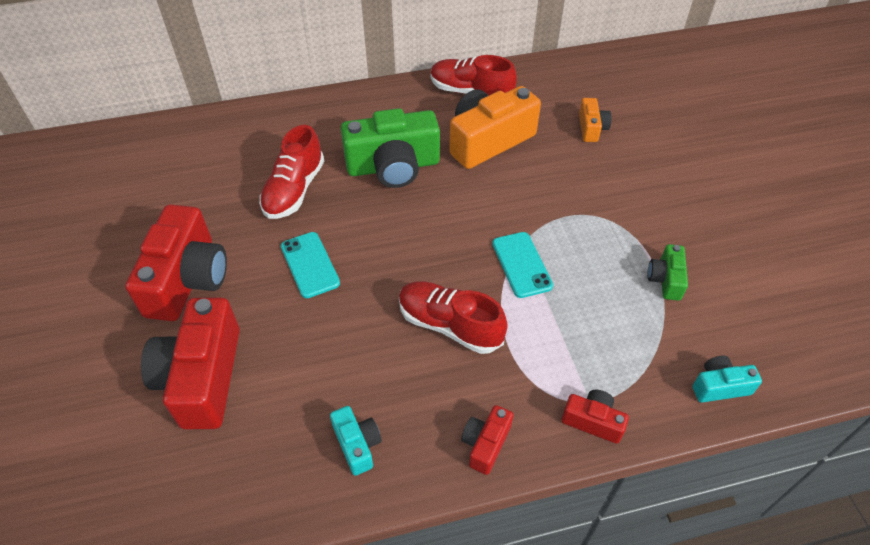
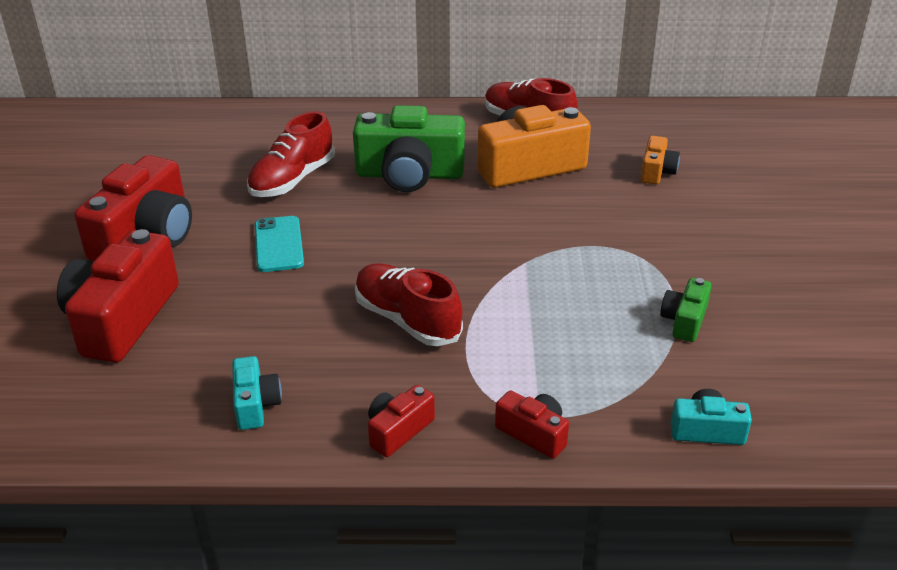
camera: 15 degrees right, 15 degrees down
(521, 265) = (515, 280): turquoise phone -> none

